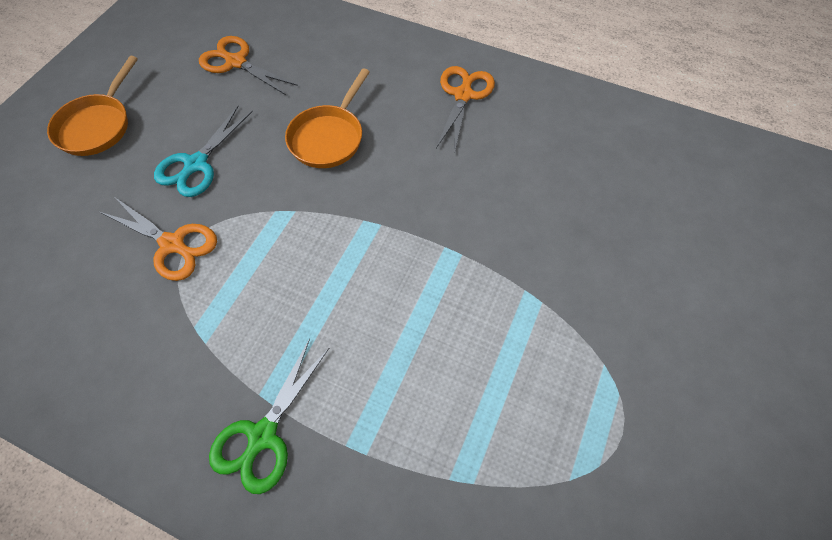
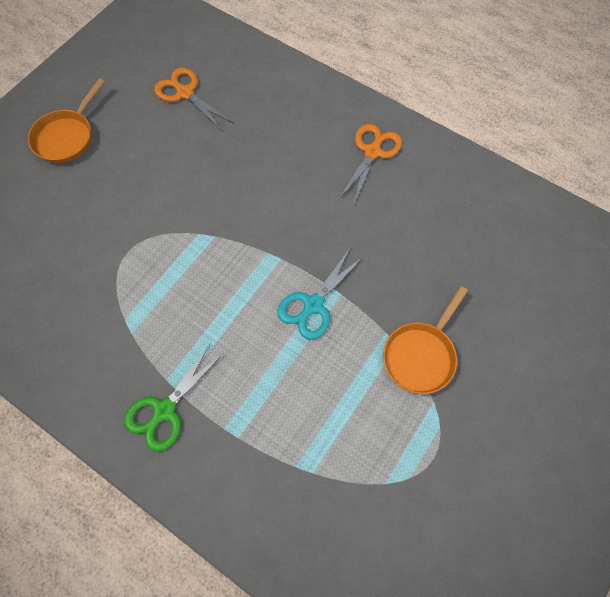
camera: 10 degrees right, 5 degrees up
(172, 244) = (115, 249): orange scissors -> none
(196, 164) = (141, 183): turquoise scissors -> turquoise scissors (313, 305)
(329, 138) = (252, 175): orange pan -> orange pan (421, 355)

